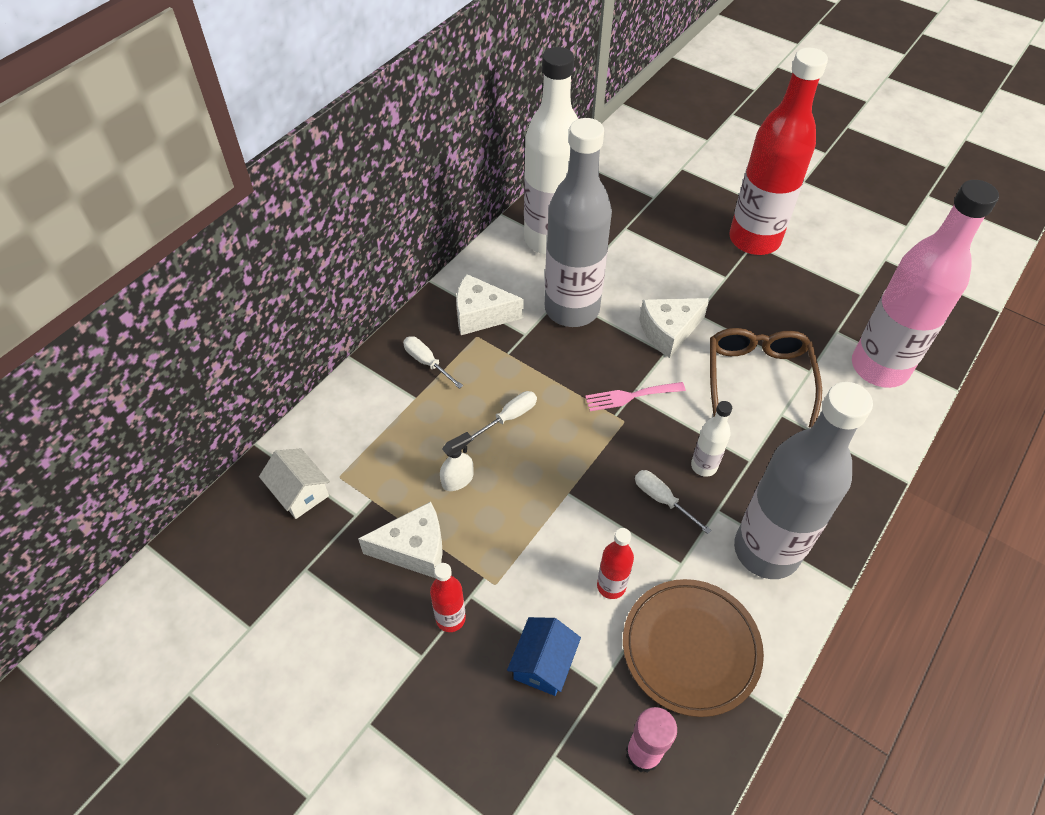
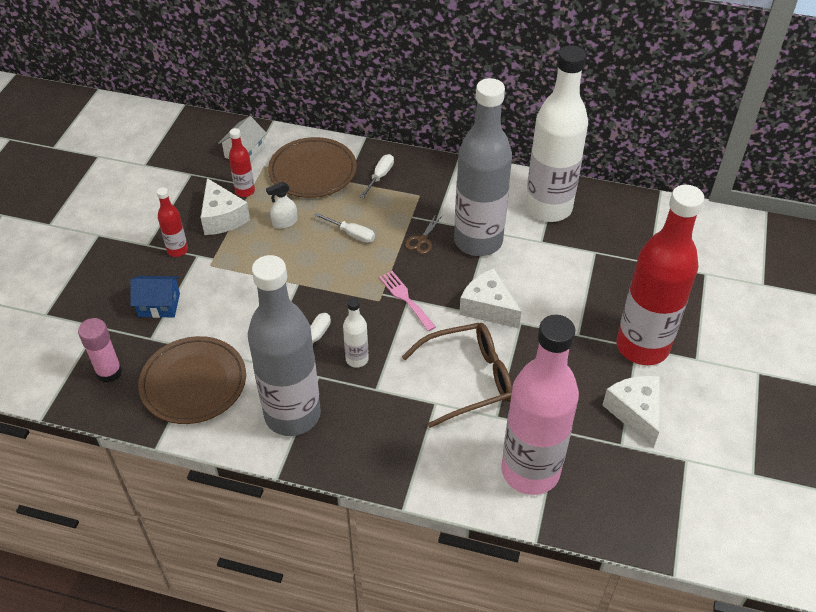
camera: 70 degrees right, 5 degrees down
(380, 426) = (312, 171): none -> brown plate
(457, 480) = (285, 222): white spray bottle -> white spray bottle turned 120 degrees clockwise
(481, 315) = (441, 191): white cheese -> white cheese (635, 412)
(549, 355) = (422, 240): none -> brown scissors
(611, 586) = (229, 326): red bottle -> red bottle (245, 191)

